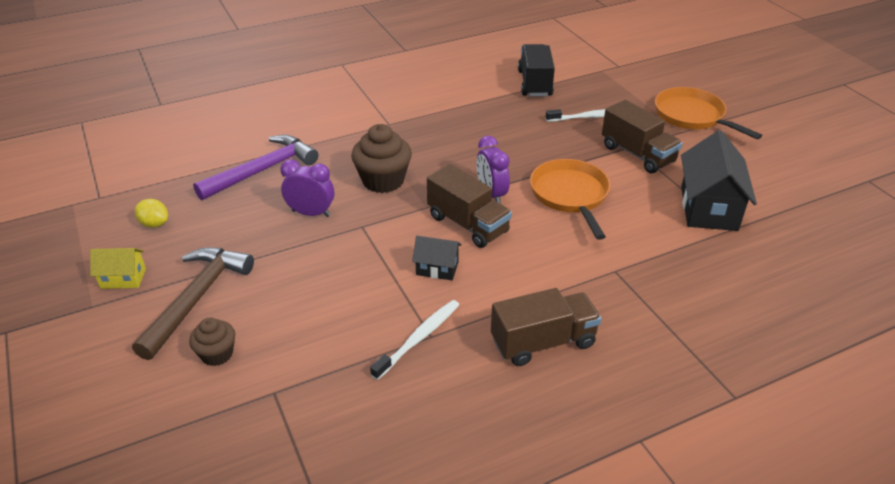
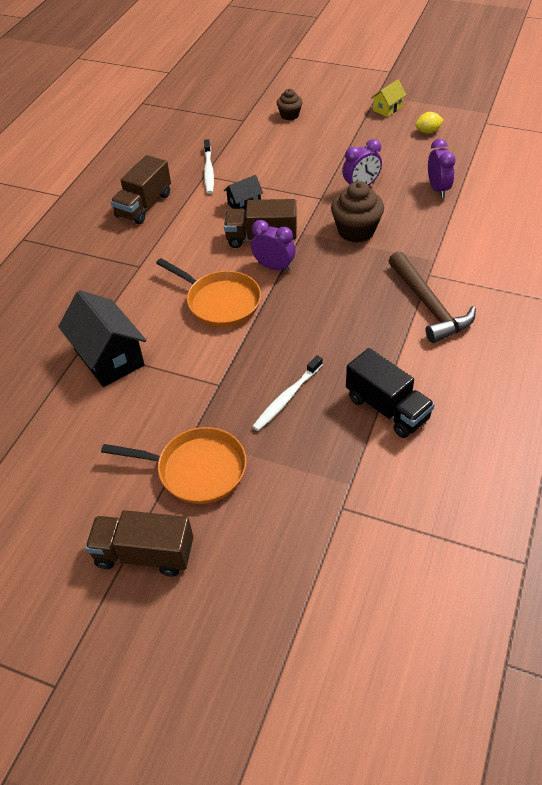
camera: 140 degrees right, 10 degrees up
(197, 298) = (338, 123): brown hammer -> brown hammer (429, 305)
(262, 170) = (438, 189): purple hammer -> purple clock
(637, 154) = (206, 378): brown truck -> brown truck (144, 554)

